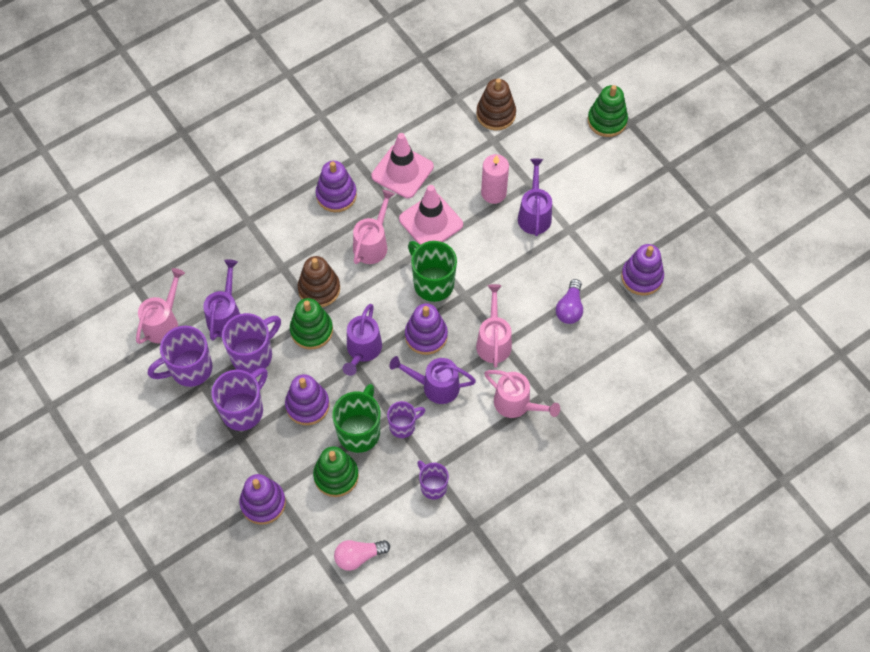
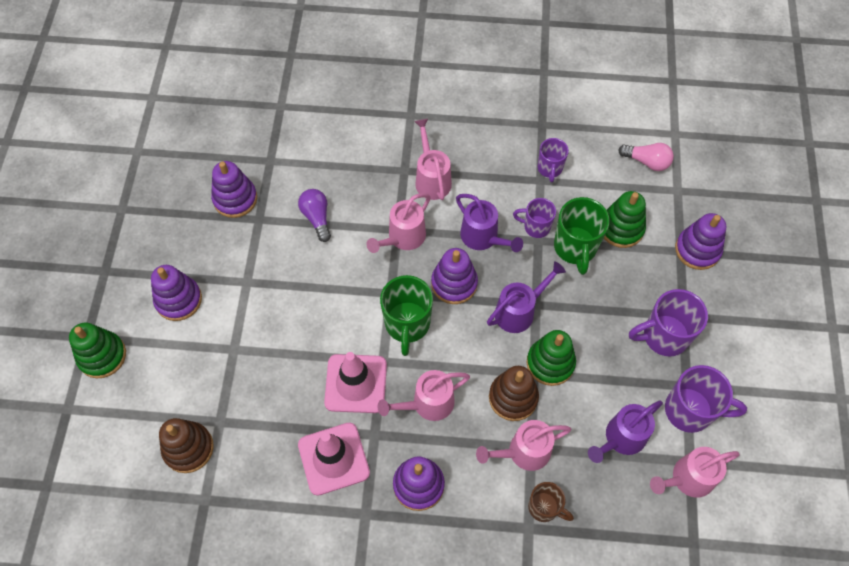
camera: 140 degrees left, 0 degrees up
(246, 238) = (544, 507): none -> brown mug
(253, 355) = (620, 380): purple mug -> none
(285, 260) = (523, 452): none -> pink watering can
(307, 405) = (603, 300): purple stacking toy -> purple stacking toy (178, 300)
(359, 431) = (575, 248): green mug -> green mug turned 60 degrees counterclockwise
(493, 193) = (274, 366): pink candle -> none
(534, 214) = (260, 318): purple watering can -> none
(570, 308) = (317, 218): purple light bulb -> purple light bulb turned 75 degrees counterclockwise

